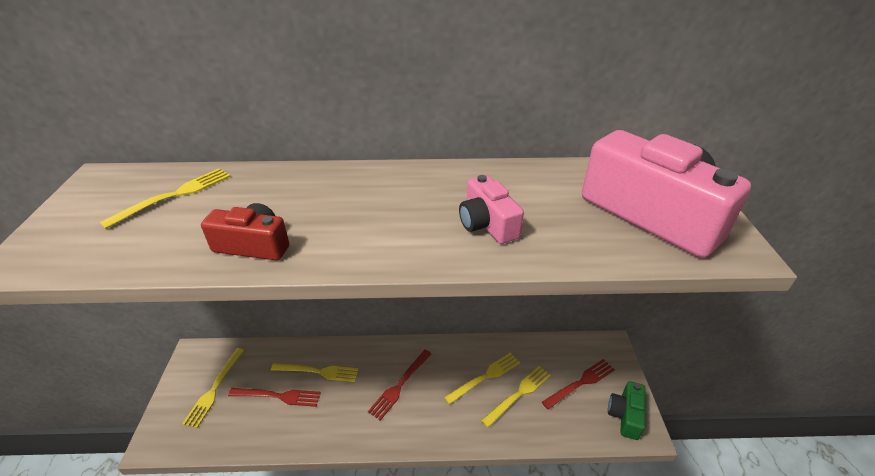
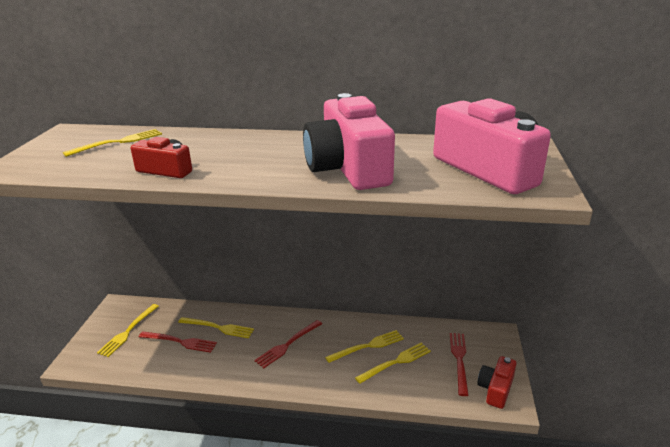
camera: 10 degrees right, 10 degrees down
(487, 224) = (348, 168): pink camera -> pink camera, size x1.96
(581, 382) = (459, 359): red fork -> red fork turned 60 degrees counterclockwise
(625, 415) = (496, 389): green camera -> red camera

